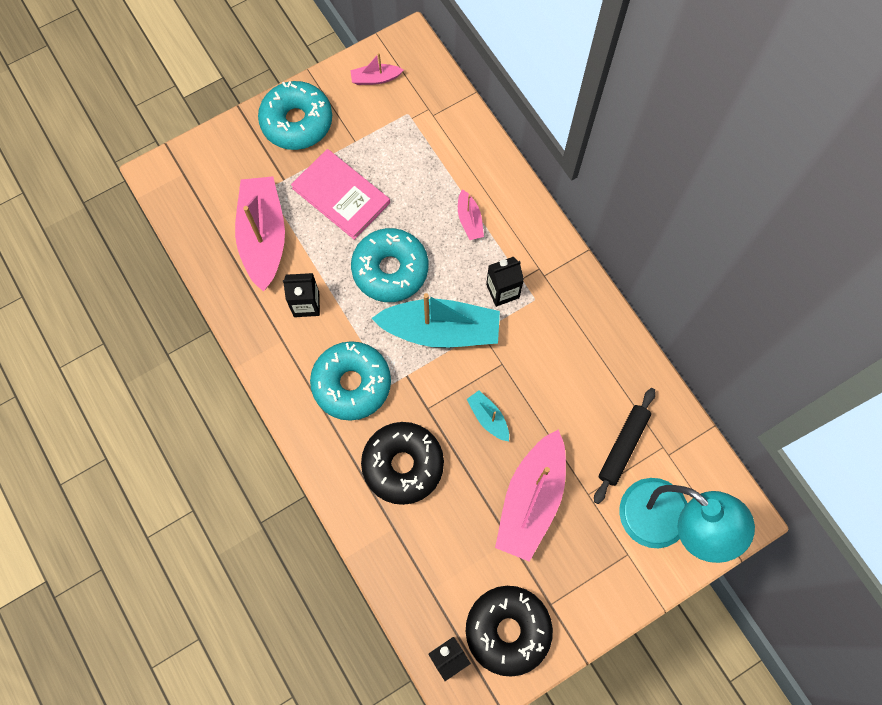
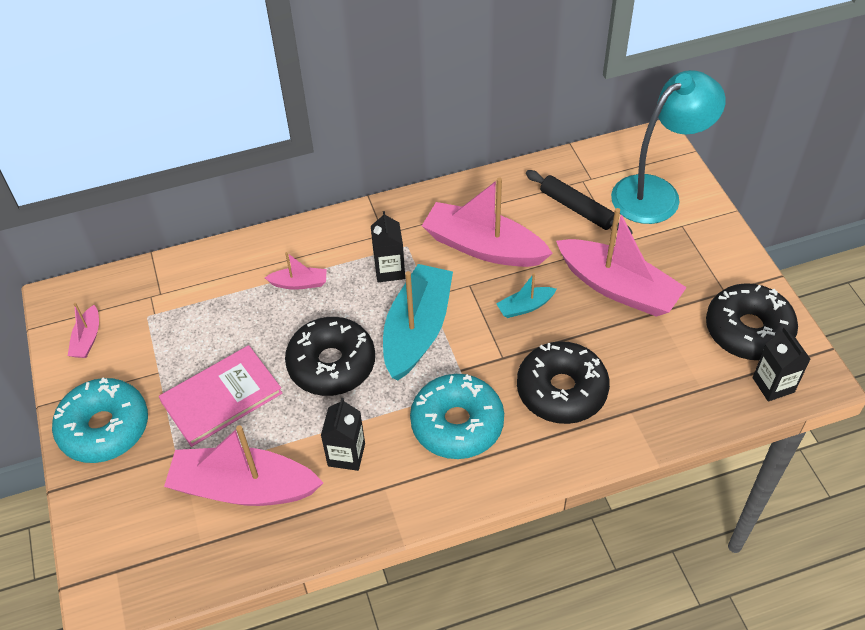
camera: 75 degrees left, 20 degrees down
(390, 270) = (331, 364): turquoise donut -> black donut
(550, 367) = (483, 247): none -> pink boat

